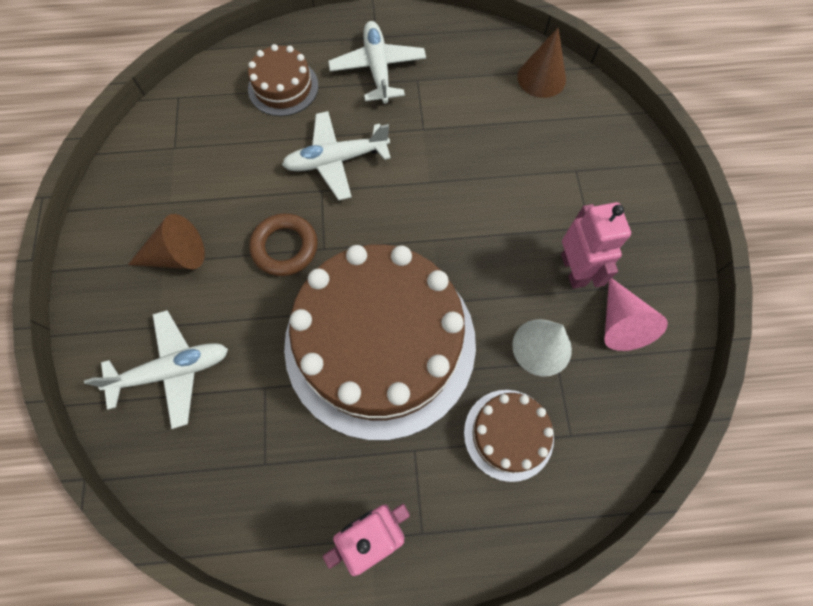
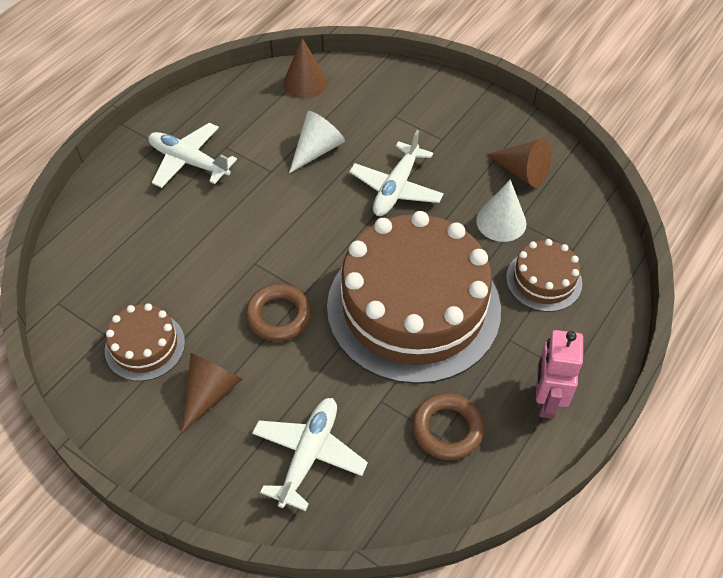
camera: 50 degrees left, 15 degrees down
(276, 464) = (447, 429): none -> brown ring
(283, 87) = (135, 228): brown cake -> brown cake (145, 346)
(336, 160) = (239, 238): white plane -> white plane (396, 188)
(477, 143) = (317, 150): none -> white cone
(573, 270) = (464, 168): pink robot -> none
(620, 323) = (522, 172): pink cone -> brown cone

